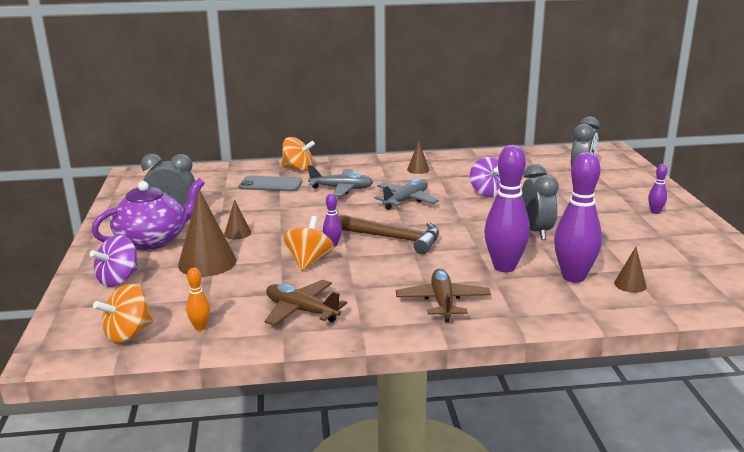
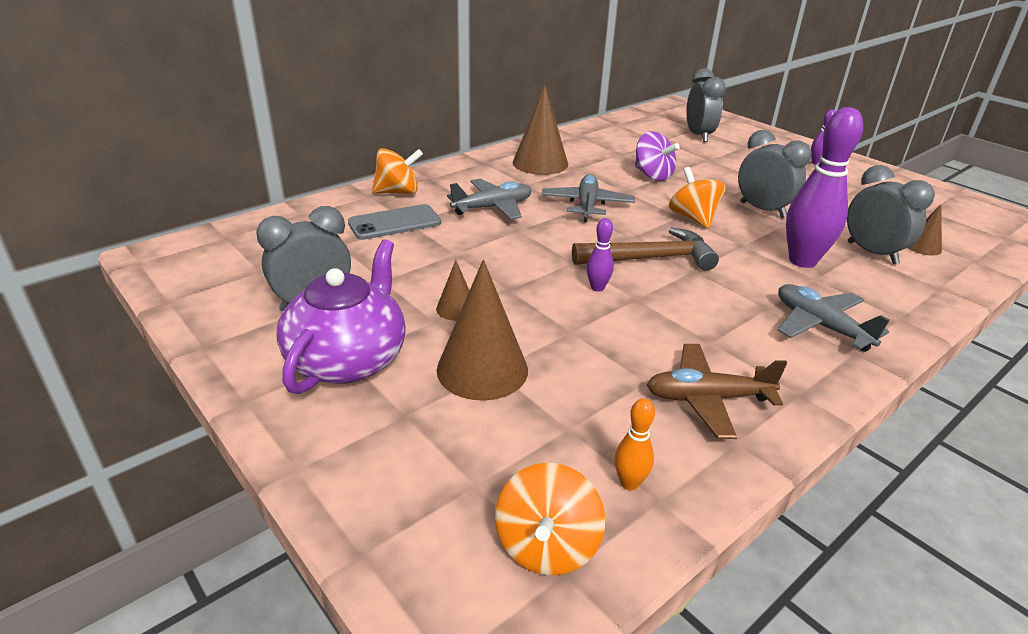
camera: 35 degrees left, 10 degrees up
(118, 279) = (390, 451): purple spinning top -> none
(309, 261) = (606, 321): orange spinning top -> orange spinning top (693, 218)
(418, 169) = (540, 163): brown cone -> brown cone, size x1.98
(442, 302) = (820, 326): brown plane -> grey plane
(573, 277) = (872, 253): purple bowling pin -> grey clock

